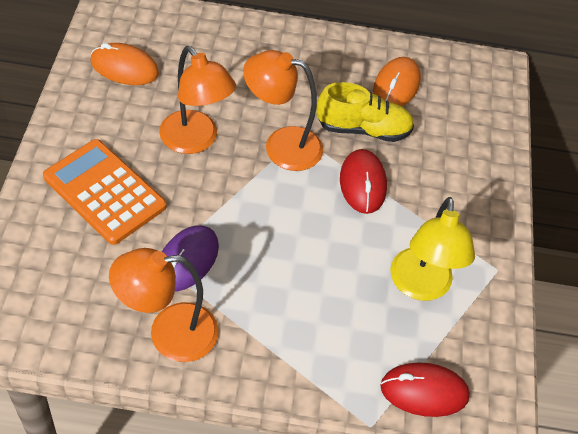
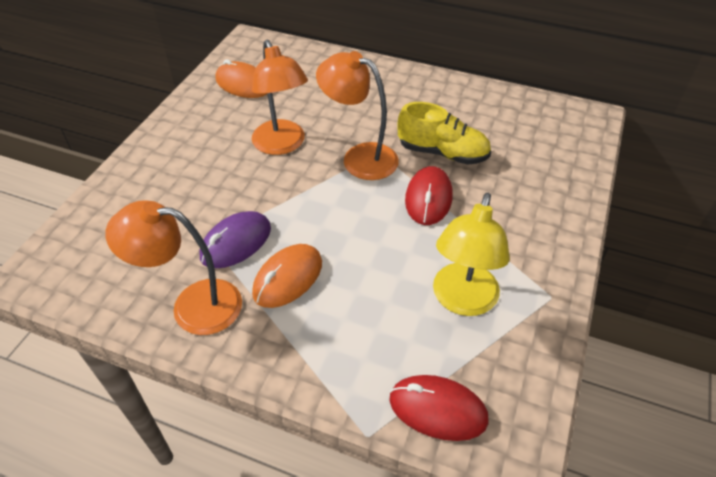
camera: 20 degrees right, 5 degrees down
(104, 192) = (185, 176): orange calculator -> none
(396, 86) = (485, 121): orange mouse -> orange mouse (288, 278)

